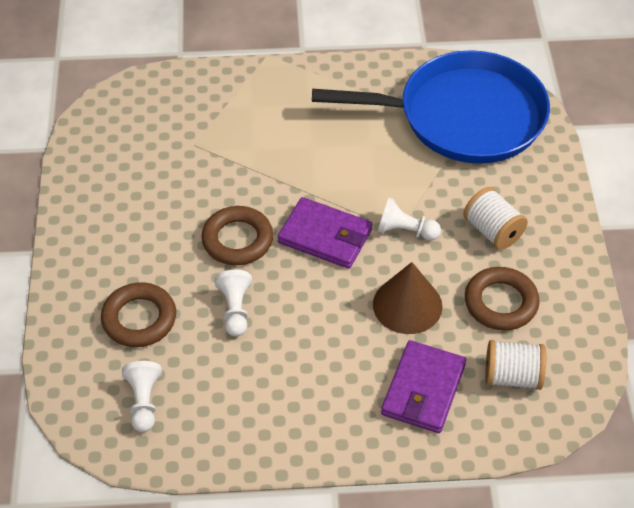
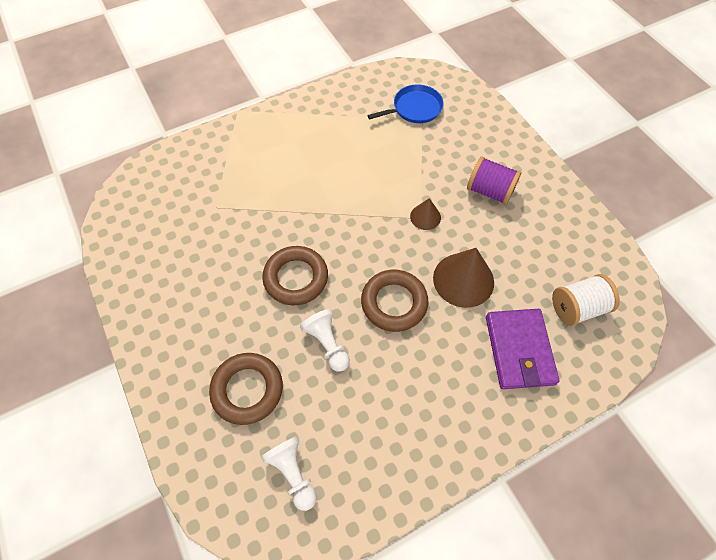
camera: 25 degrees left, 10 degrees up
(325, 236) = (366, 246): purple wallet -> none
(405, 231) = (425, 217): white pawn -> brown cone
(463, 116) = (414, 108): blue pan -> blue pan, size x0.42
(493, 231) = (489, 191): white spool -> purple spool
(501, 303) = (531, 248): brown ring -> brown ring (394, 303)

